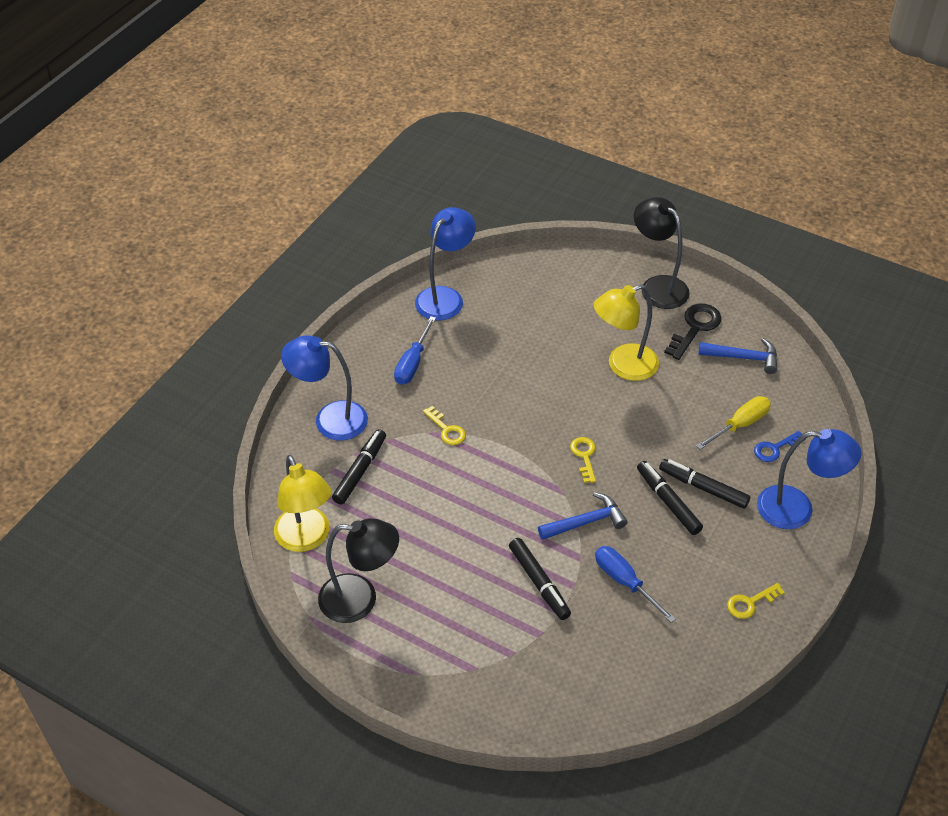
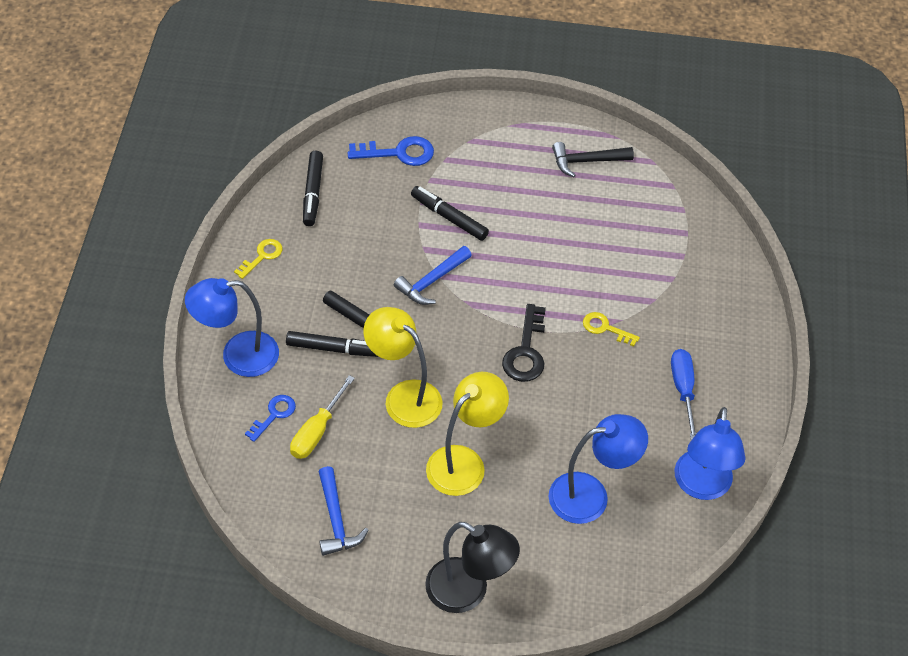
camera: 155 degrees right, 5 degrees up
(306, 539) = (662, 192): yellow lamp -> yellow lamp (404, 396)
(330, 419) = (720, 302): blue lamp -> blue lamp (591, 495)
(360, 471) = (658, 263): black marker -> black marker (313, 193)
(360, 599) = (587, 161): black lamp -> black hammer
(560, 679) = (399, 153): none -> blue key
(584, 456) = (460, 344): yellow key -> none
(624, 582) = (376, 240): blue screwdriver -> none
(695, 328) = (403, 543): black key -> black key (526, 351)
(743, 358) = (336, 519): blue hammer -> blue hammer turned 90 degrees counterclockwise

